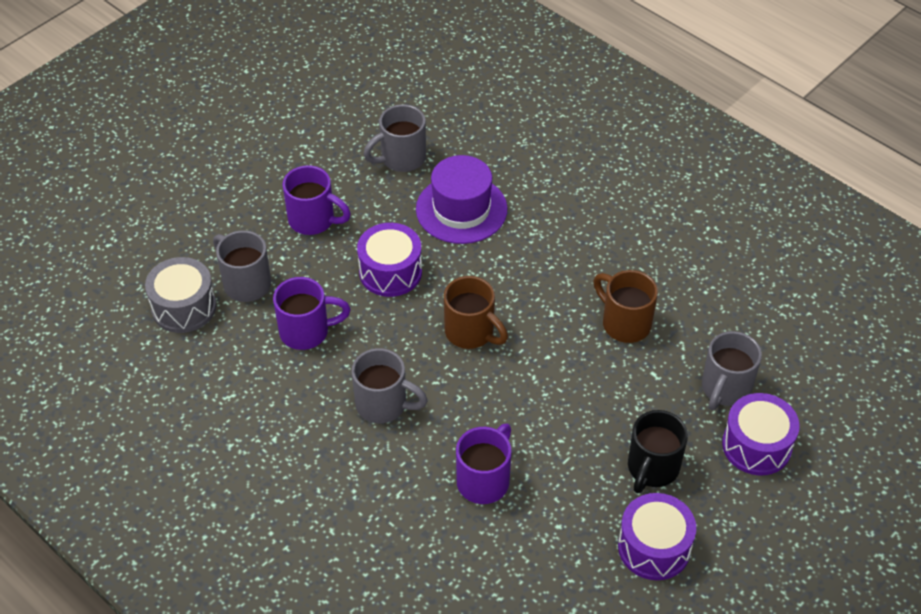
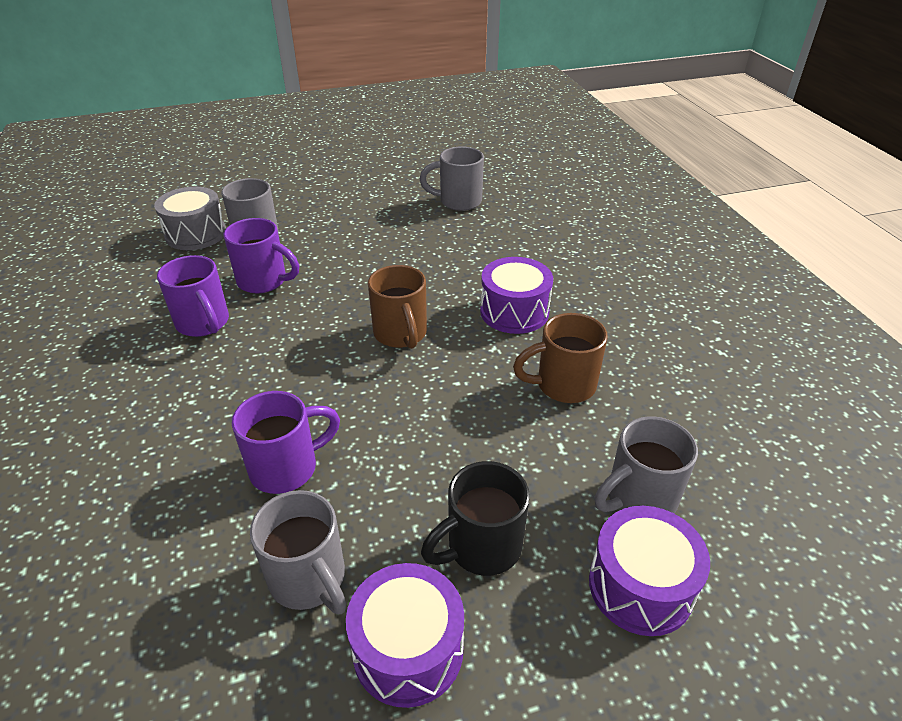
camera: 30 degrees right, 10 degrees down
(313, 220) = (350, 216): purple mug -> purple mug (204, 324)
(383, 405) = (265, 359): grey mug -> grey mug (309, 580)
(390, 272) = (375, 267): purple drum -> purple drum (514, 311)
(461, 209) = (477, 246): purple hat -> none
(624, 323) = (563, 385): brown mug -> brown mug turned 90 degrees counterclockwise

